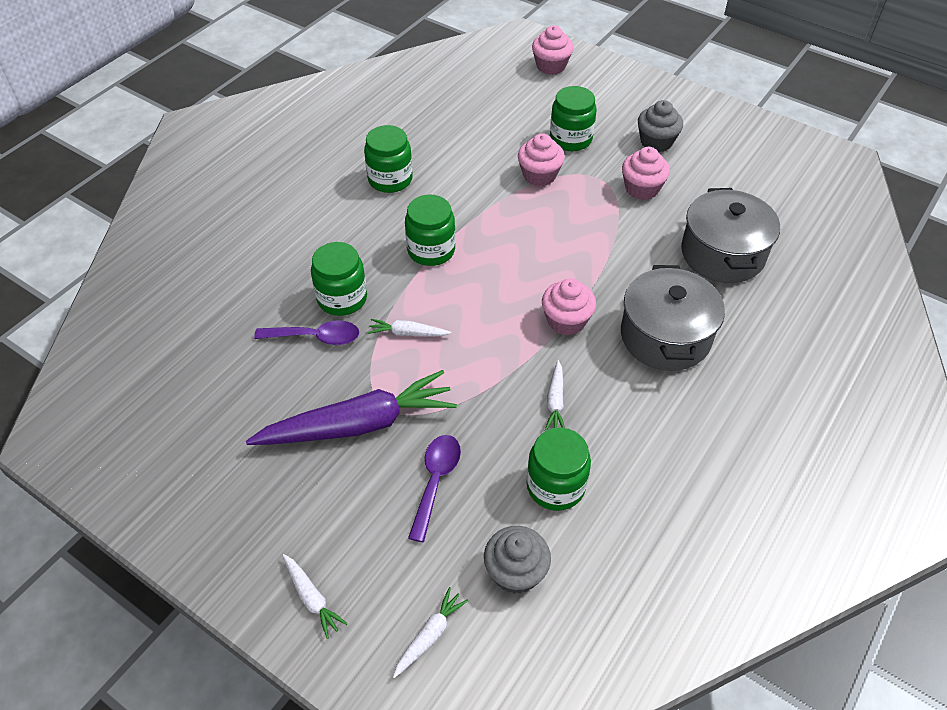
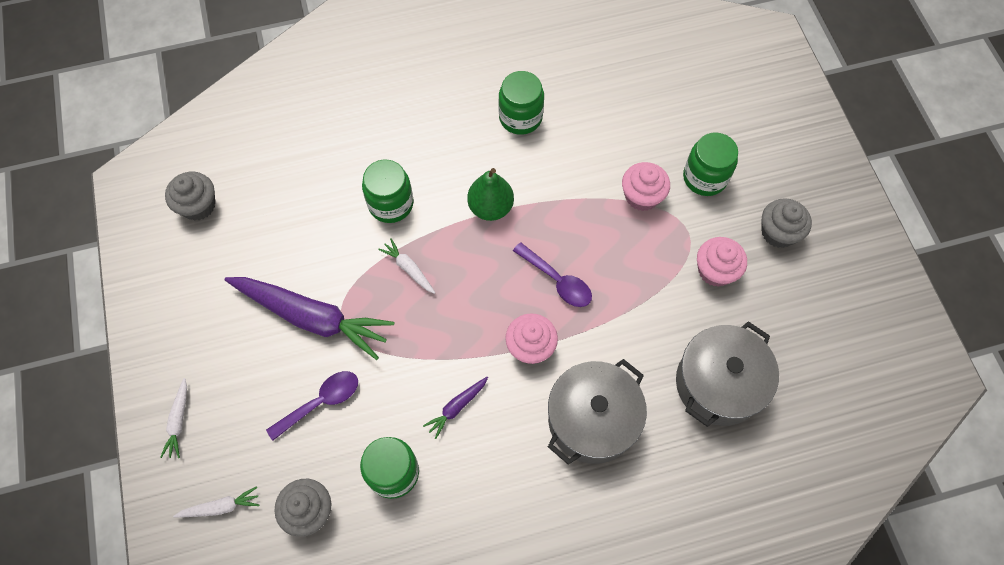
camera: 40 degrees right, 15 degrees up
(150, 412) = (198, 205): none -> grey cupcake
(316, 337) = (345, 224): purple spoon -> purple spoon (557, 281)
(431, 250) = (490, 207): green jar -> green pear
(551, 66) = (765, 87): pink cupcake -> none
(555, 401) = (456, 407): white carrot -> purple carrot

